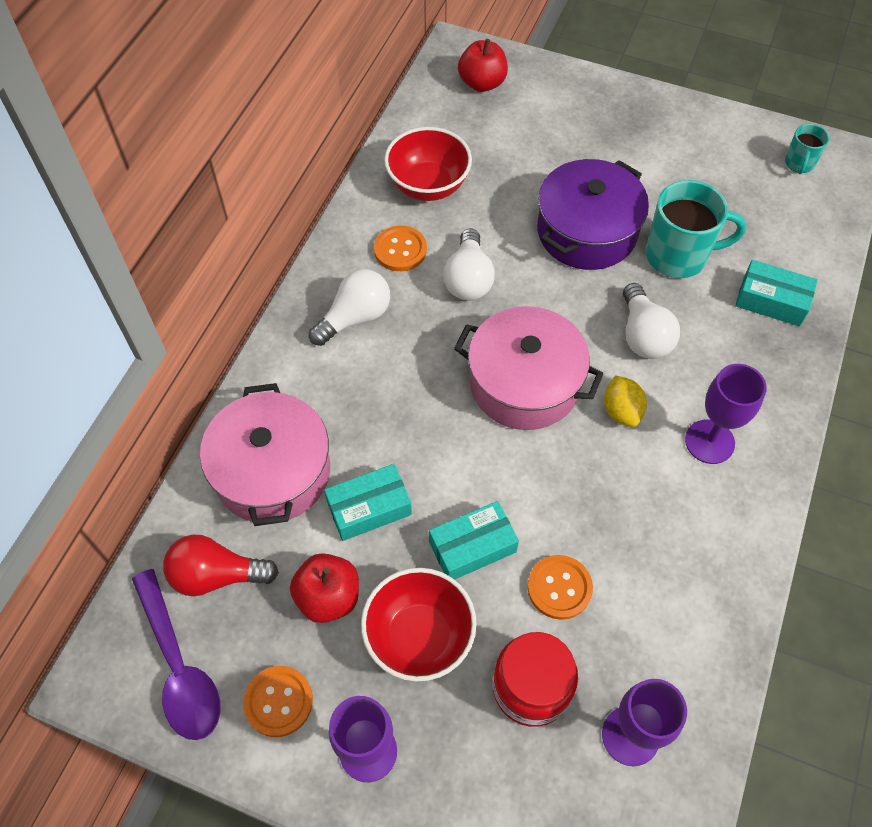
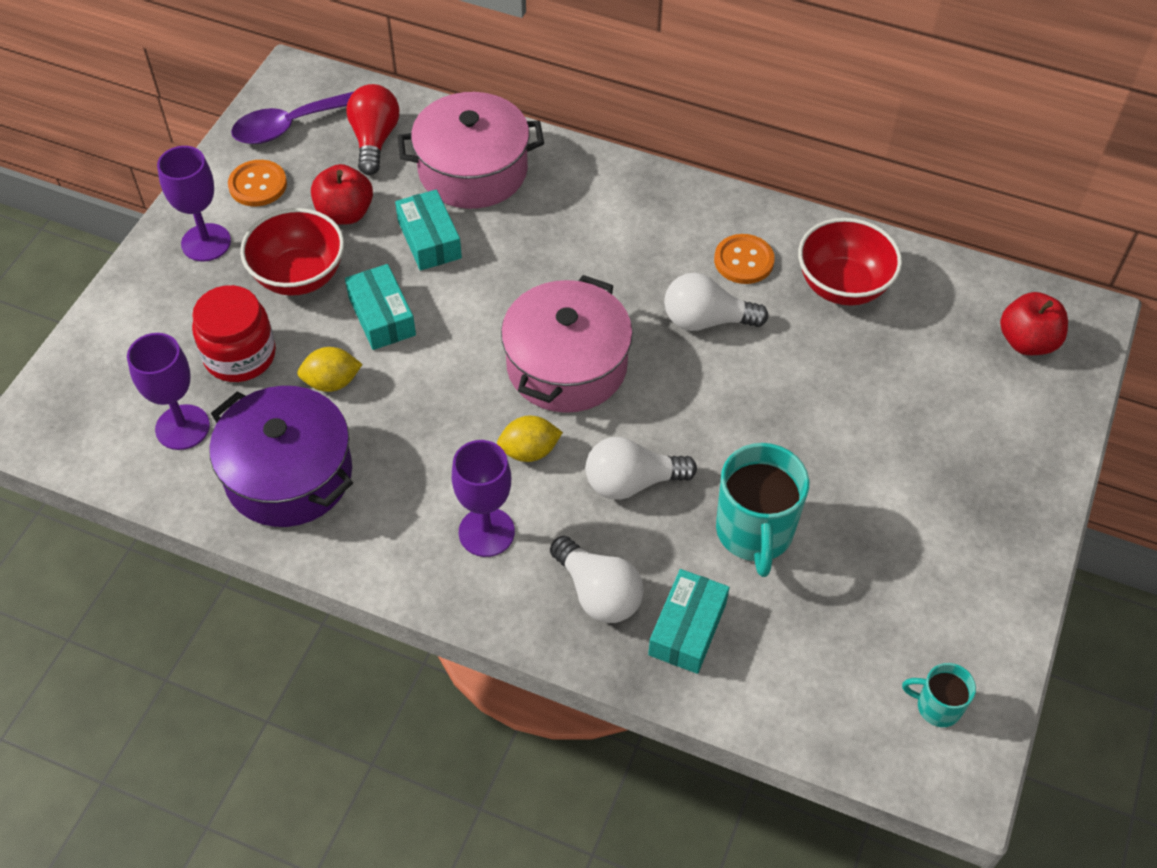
camera: 90 degrees right, 5 degrees down
(355, 317) = (650, 224): white light bulb -> white light bulb (598, 593)
(559, 588) = (332, 382): orange button -> yellow lemon
(586, 232) = (785, 438): purple pot -> purple pot (289, 474)

